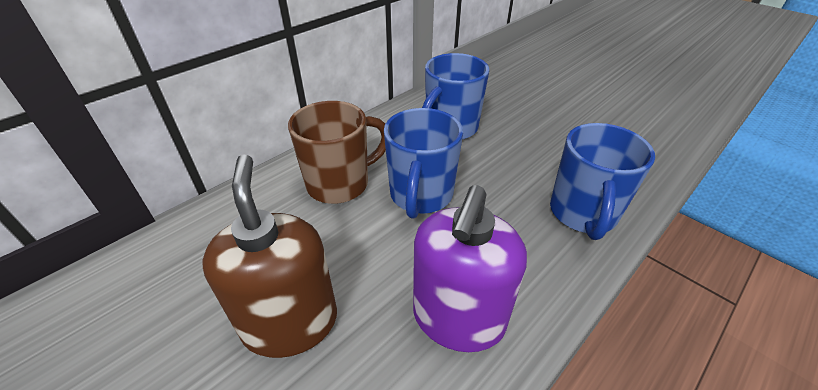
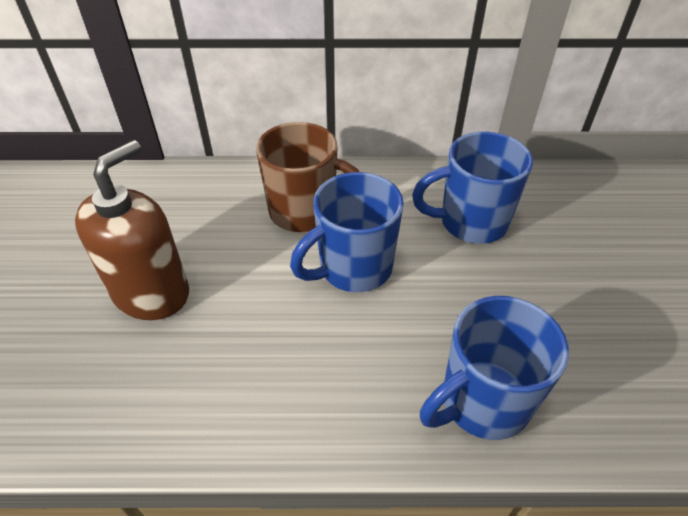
camera: 45 degrees right, 5 degrees up
(458, 318) = (249, 386): purple soap dispenser -> none

